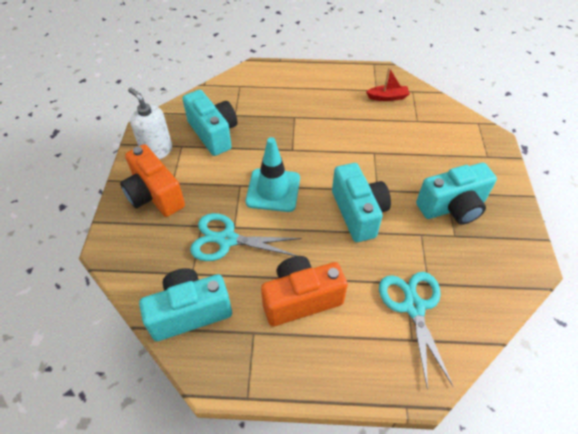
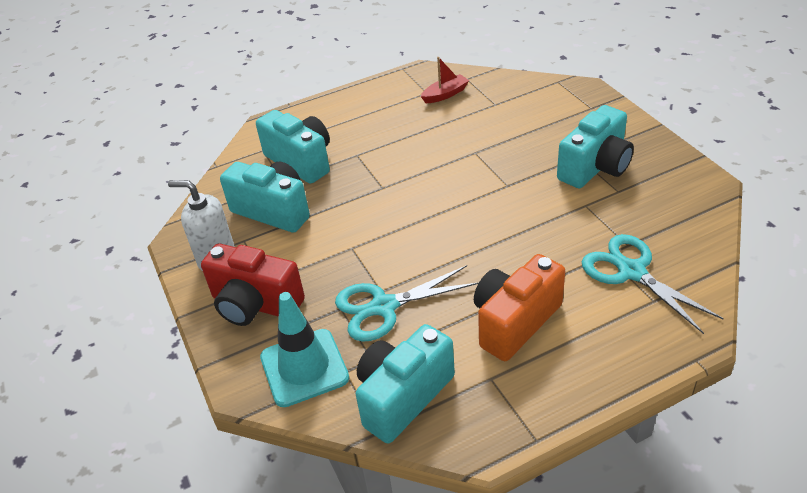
camera: 25 degrees left, 10 degrees down
(154, 195) = (255, 304): orange camera -> red camera
(273, 190) = (395, 235): turquoise traffic cone -> turquoise traffic cone (304, 367)
(358, 213) = (506, 215): turquoise camera -> turquoise camera (301, 161)

